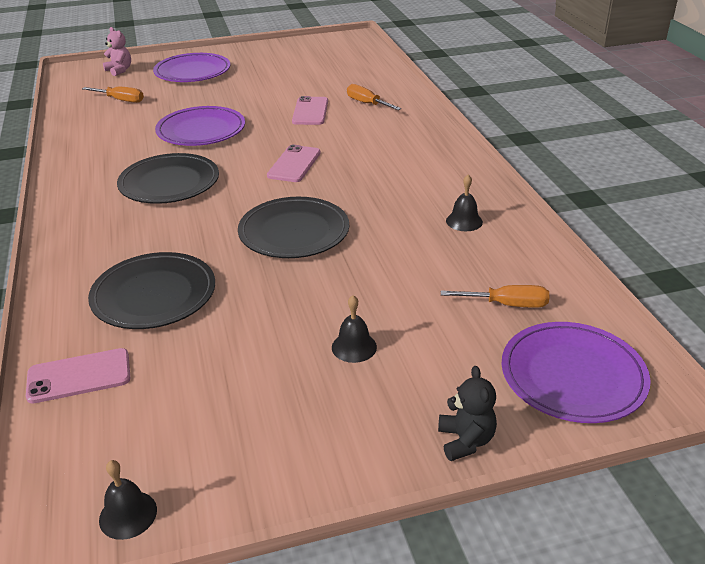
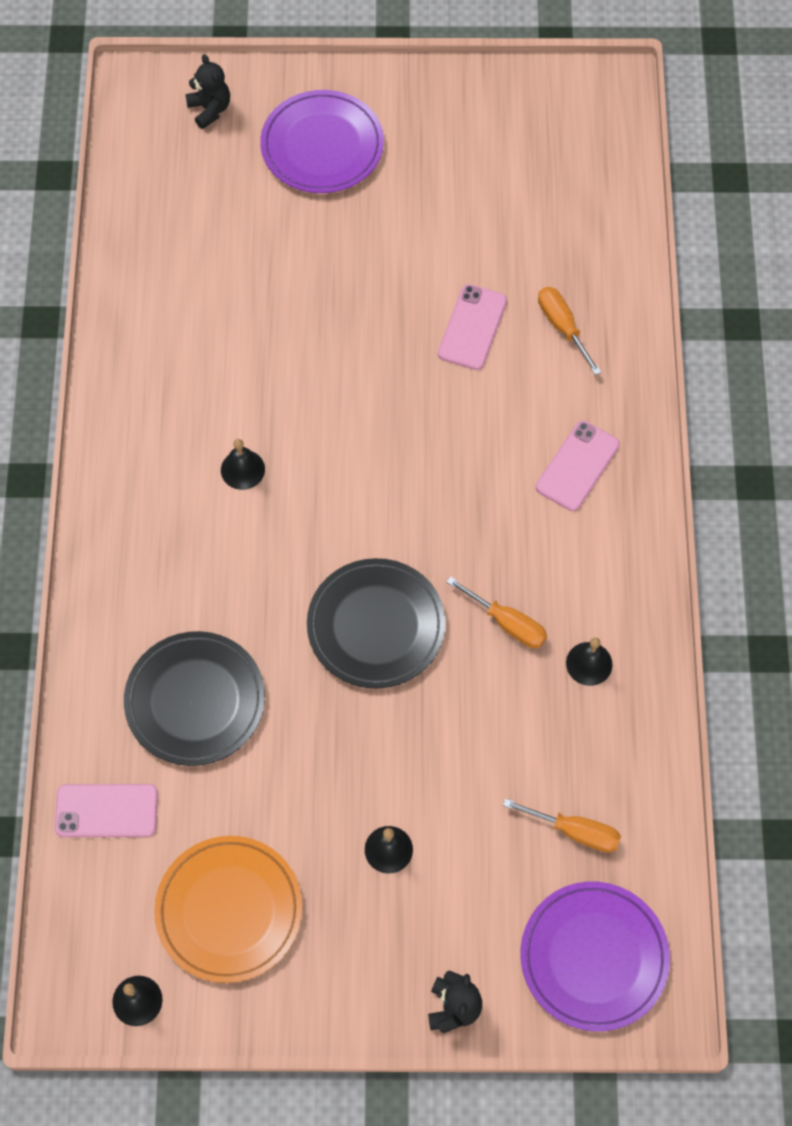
camera: 15 degrees right, 30 degrees up
(119, 70) = (210, 109): pink teddy bear -> black teddy bear
(121, 100) = (202, 213): orange screwdriver -> orange screwdriver (507, 623)
(169, 183) = (242, 469): black plate -> black bell
(201, 130) = (305, 340): purple plate -> none
(215, 419) = (229, 910): none -> orange plate
(294, 164) = (413, 469): pink phone -> pink phone (577, 466)

